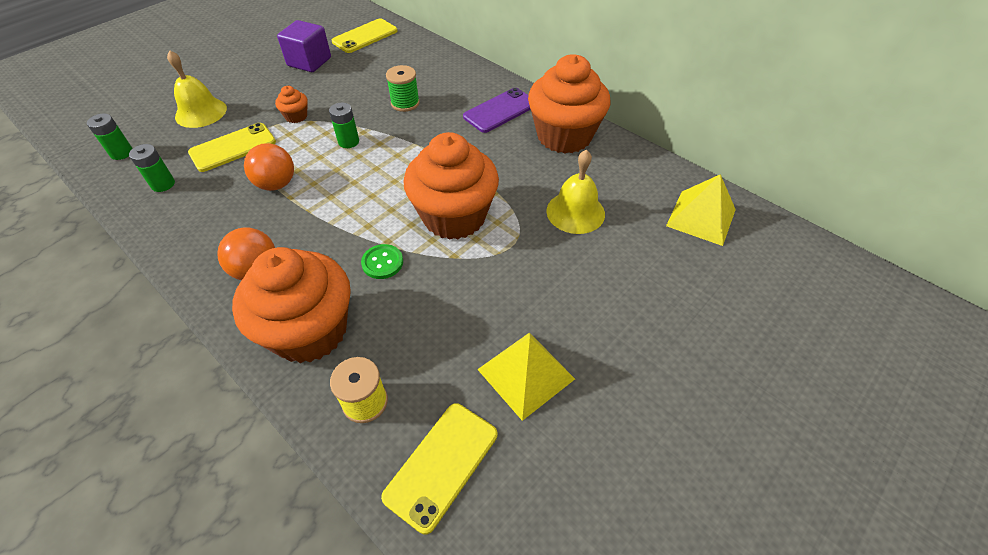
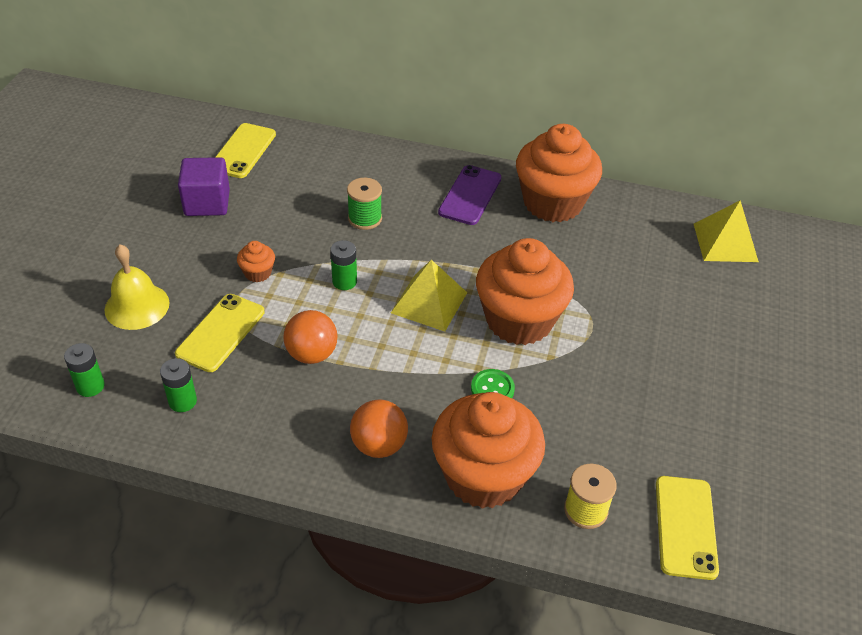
camera: 30 degrees left, 5 degrees down
(526, 374) = (691, 430): yellow pyramid -> yellow pyramid (429, 302)
(575, 212) = (621, 275): yellow bell -> none

